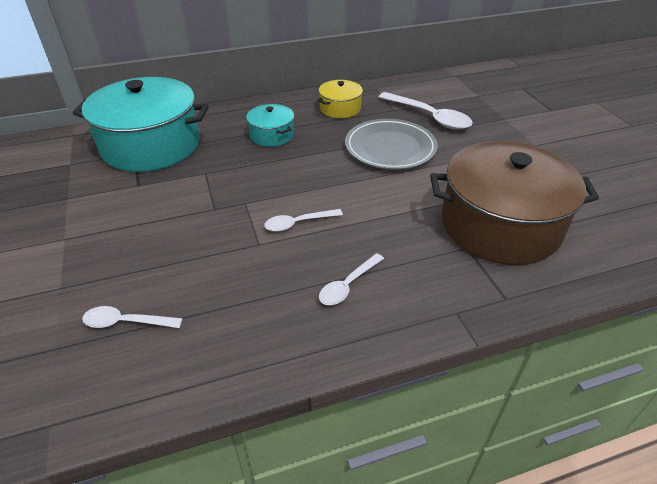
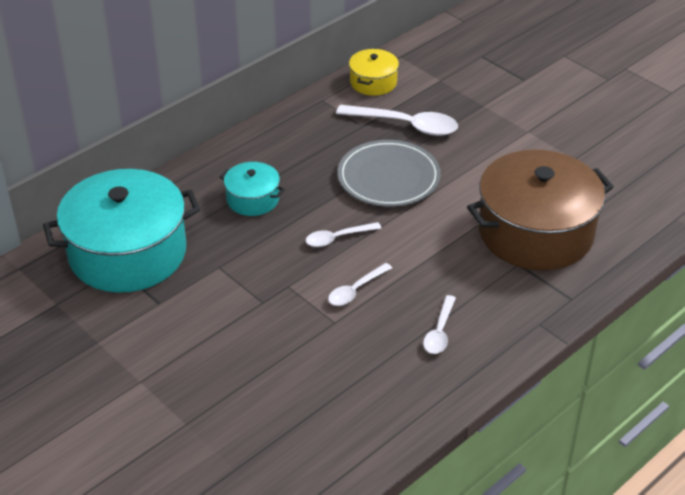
camera: 25 degrees left, 0 degrees up
(126, 322) = (276, 428): white spoon -> white spoon (337, 238)
(340, 108) = (302, 141): yellow pot -> yellow pot (373, 82)

